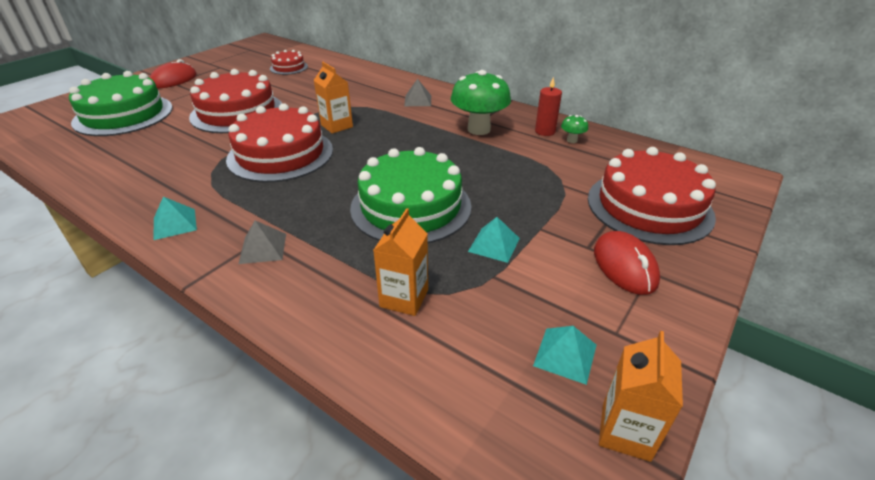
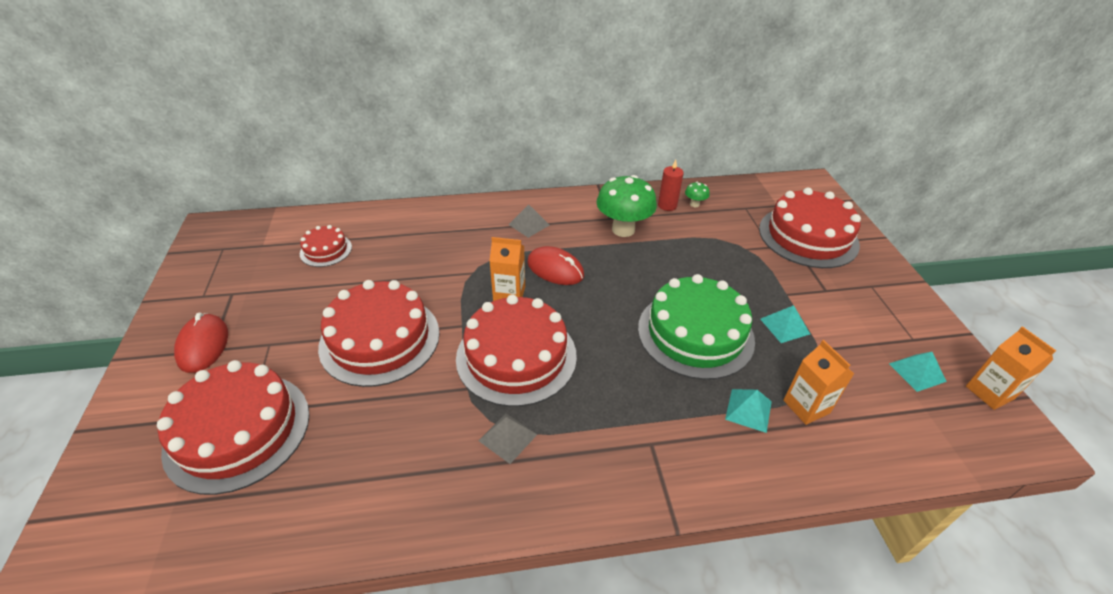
camera: 45 degrees left, 5 degrees up
(123, 115) = (238, 431): green cake -> red cake
(175, 224) = (561, 491): turquoise pyramid -> turquoise pyramid (748, 410)
(263, 248) = (667, 449): grey pyramid -> grey pyramid (508, 437)
(625, 266) = (857, 291): red mouse -> red mouse (555, 269)

